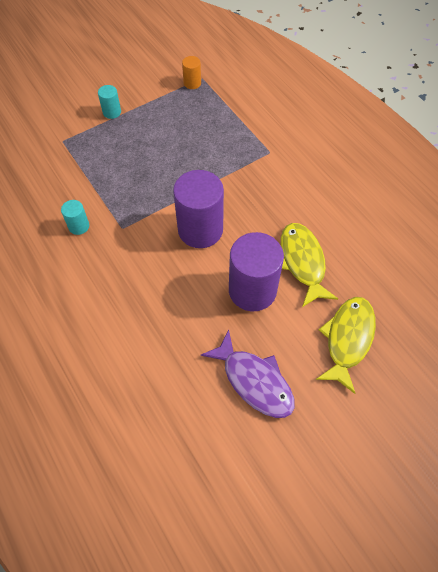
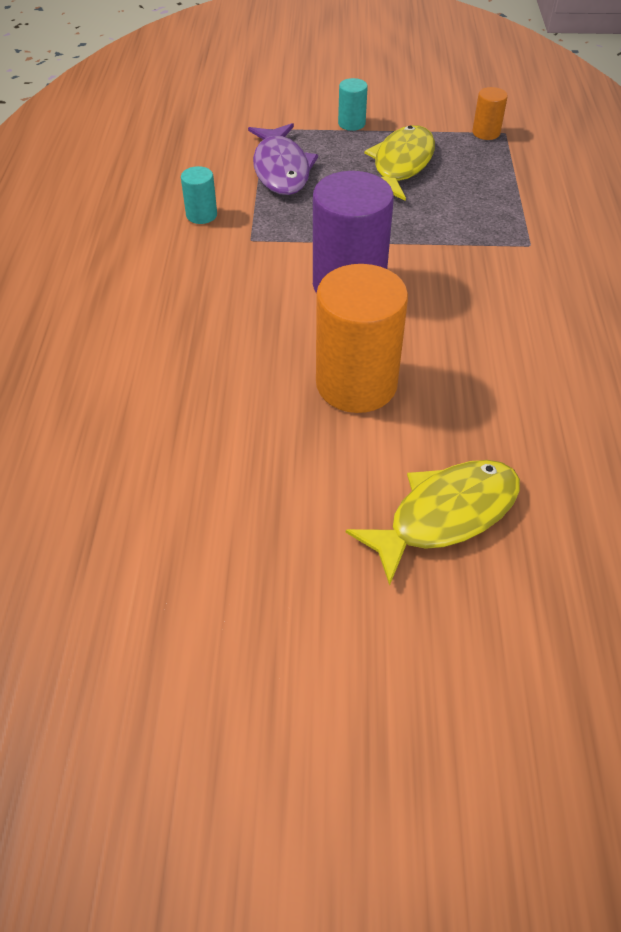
camera: 35 degrees right, 10 degrees down
(252, 290) = (356, 384): purple cylinder -> orange cylinder
(254, 381) = (258, 487): purple fish -> purple fish (281, 169)
(302, 262) = (461, 388): yellow fish -> yellow fish (401, 165)

